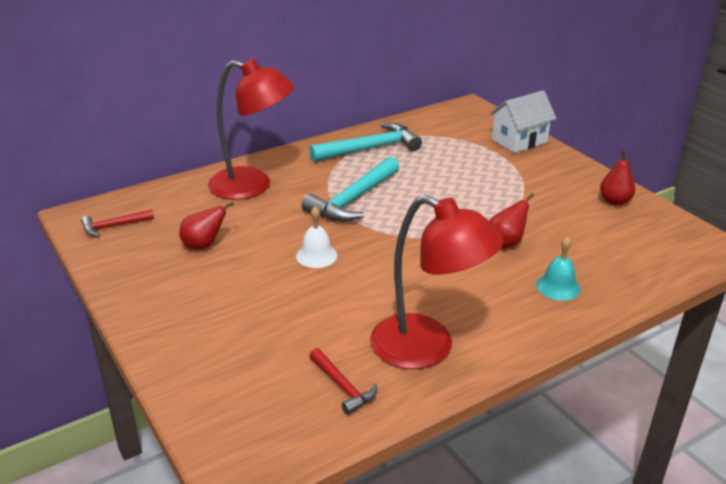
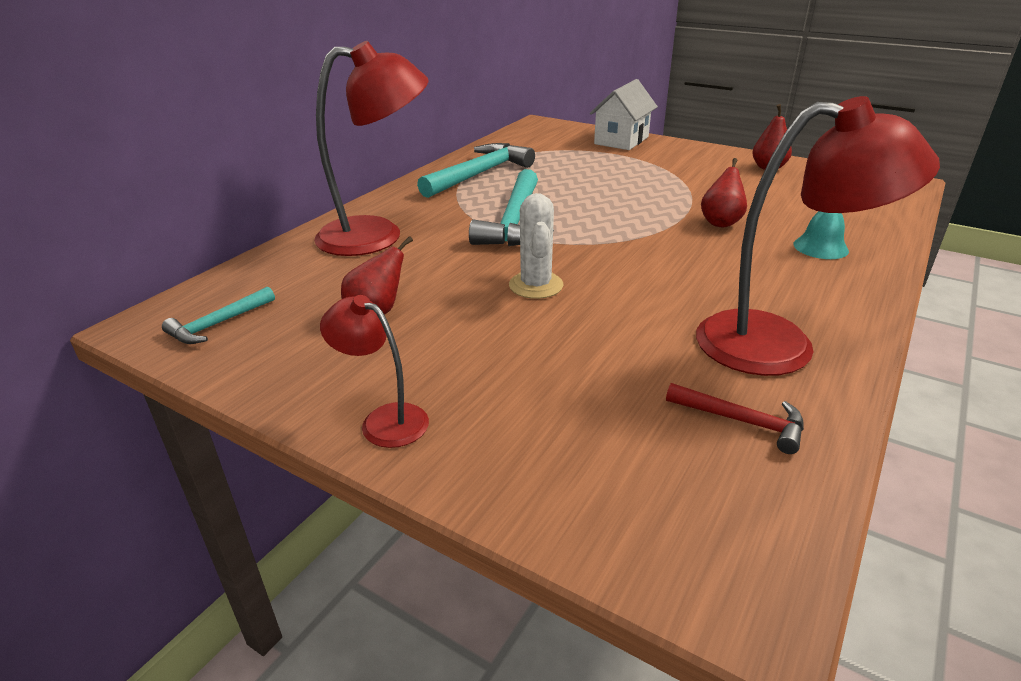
camera: 25 degrees left, 0 degrees up
(114, 226) = (218, 324): red hammer -> turquoise hammer
(151, 315) = (384, 420): none -> red lamp
(316, 255) = (536, 285): white bell -> white cactus

